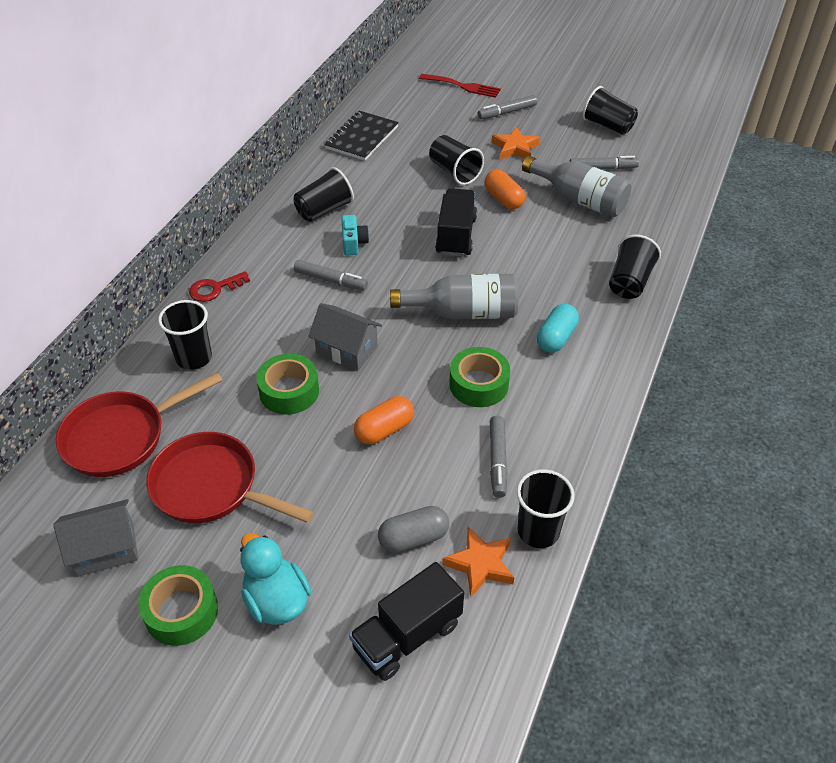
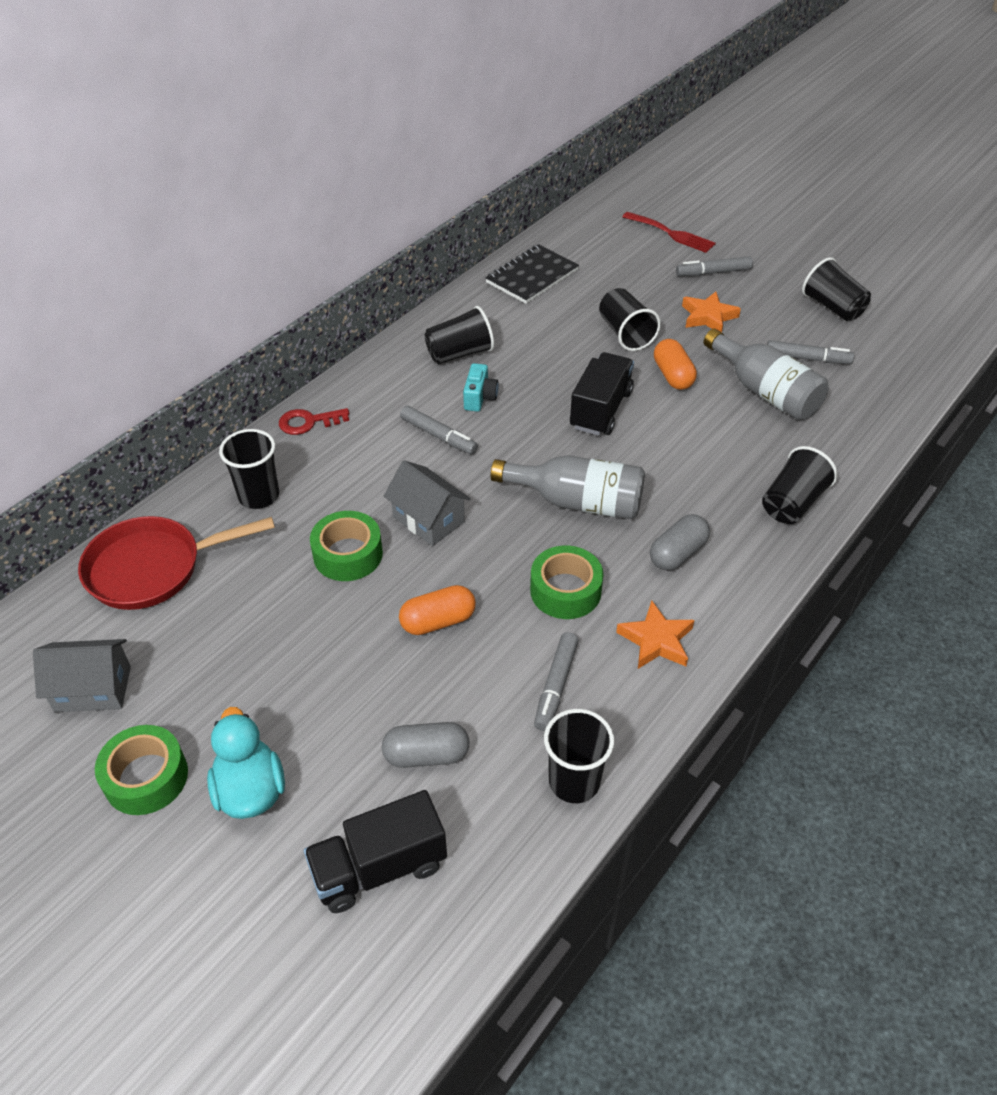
camera: 15 degrees right, 0 degrees up
(211, 487) = (226, 645): red pan -> none
(480, 564) = (492, 805): orange star -> orange star (656, 640)
(556, 338) = (677, 553): turquoise capsule -> grey capsule

